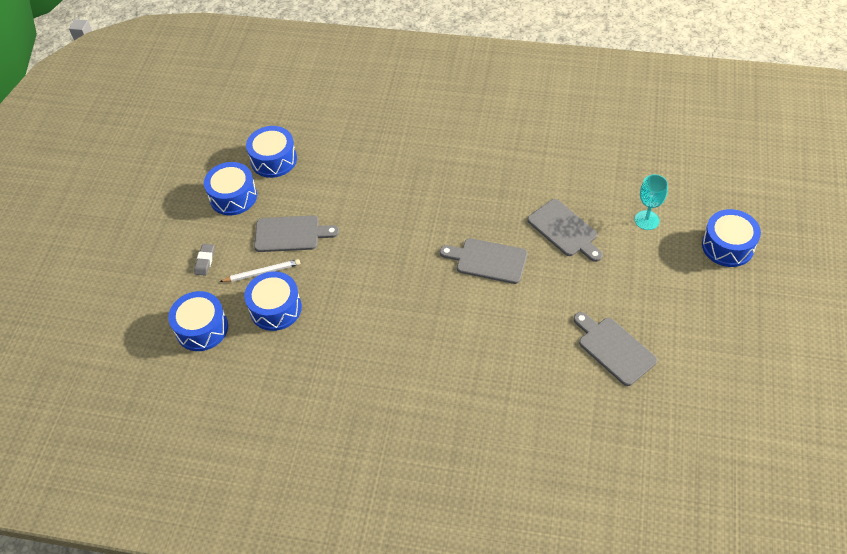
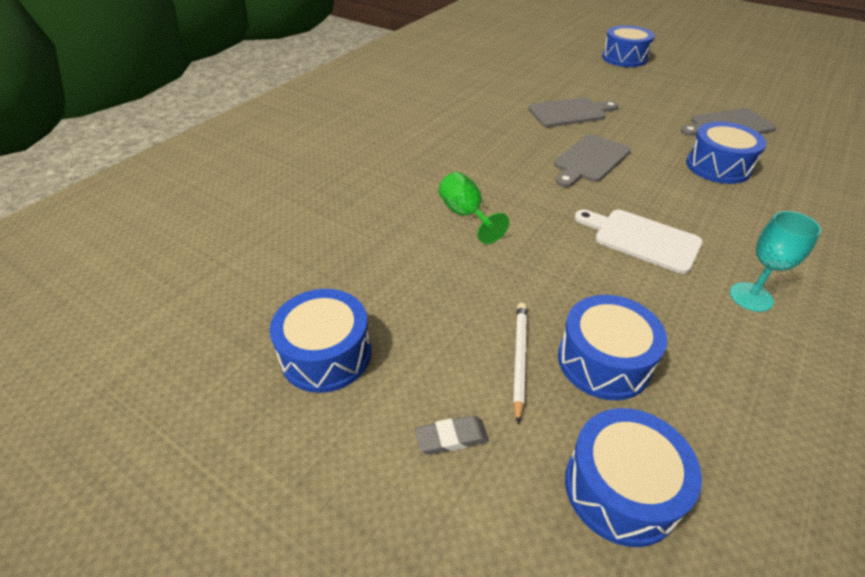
camera: 70 degrees left, 10 degrees down
(205, 261) = (451, 438): grey eraser -> grey eraser turned 45 degrees counterclockwise
(274, 160) = (291, 285): blue drum -> blue drum (718, 166)
(291, 234) = (456, 304): grey cutting board -> none
(376, 210) = (466, 215): none -> green goblet
(397, 309) = (642, 239): none -> white cutting board
(646, 220) = (579, 77): turquoise goblet -> turquoise goblet (751, 297)

